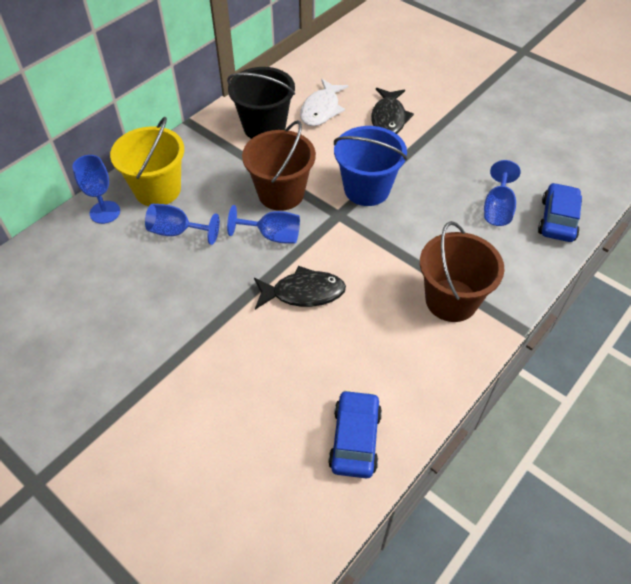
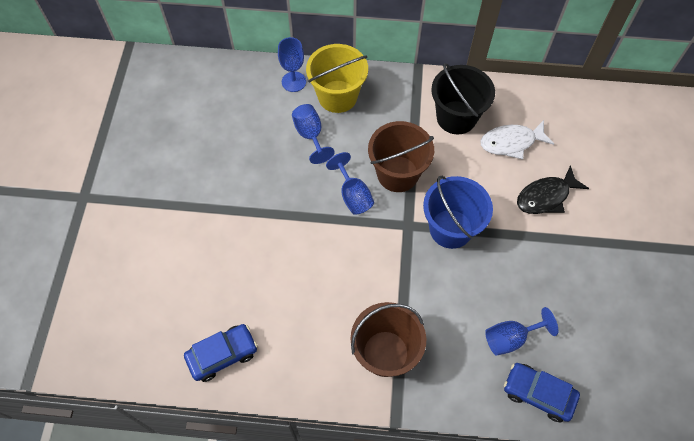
camera: 55 degrees right, 10 degrees up
(303, 293) = (317, 248): black fish -> none
(558, 219) = (538, 394): blue car -> blue car turned 135 degrees counterclockwise

